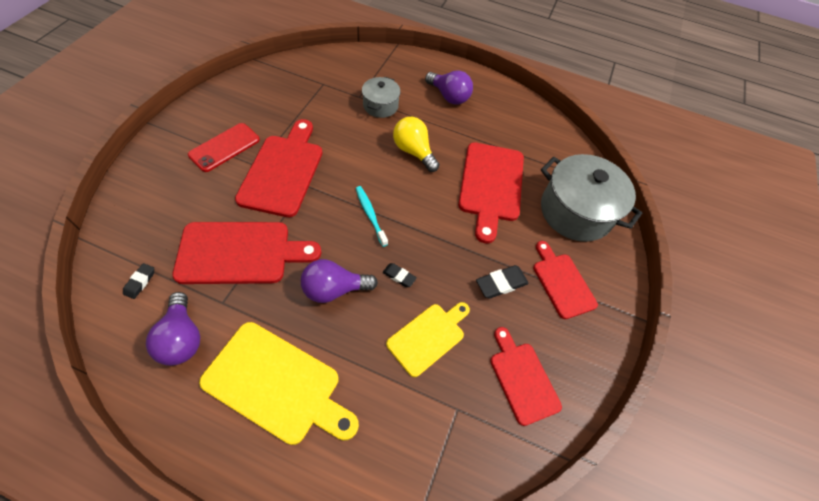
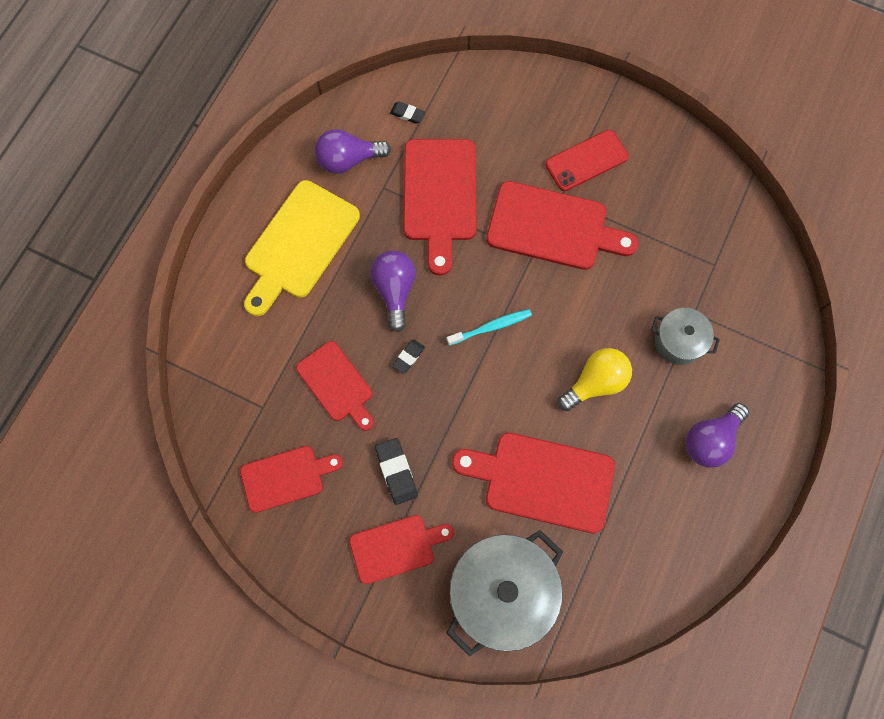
camera: 100 degrees right, 15 degrees up
(224, 147) = (586, 161): red phone -> red phone turned 75 degrees counterclockwise
(428, 337) = (337, 384): yellow cutting board -> red cutting board

